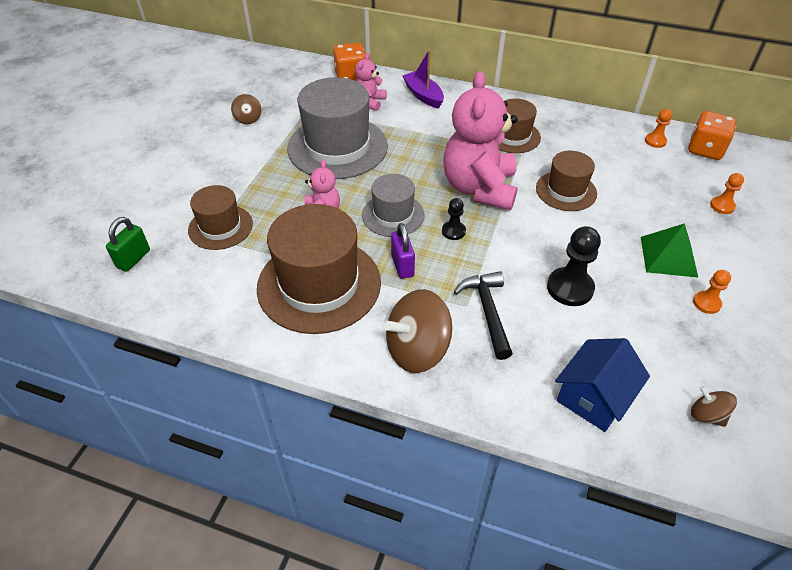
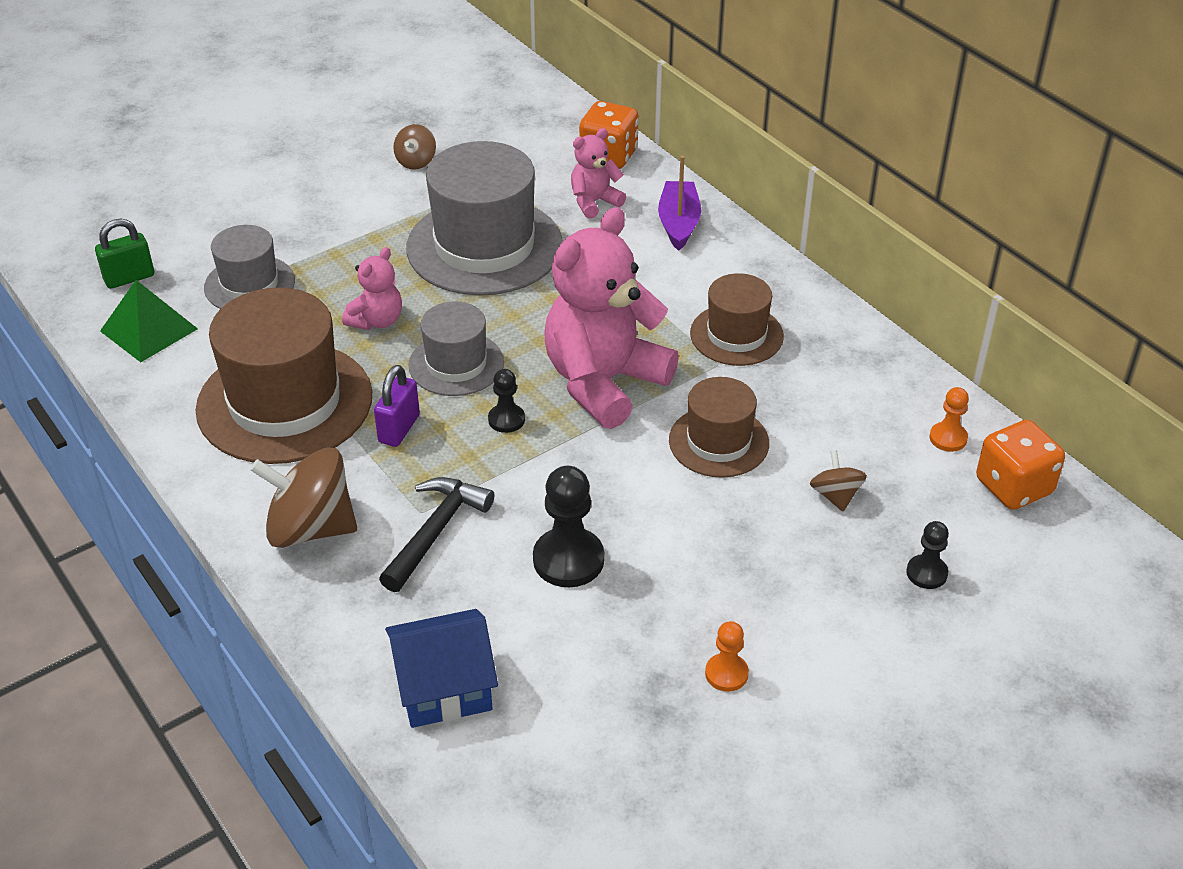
camera: 35 degrees right, 5 degrees down
(220, 227) = (249, 284): brown hat -> grey hat
(668, 256) = (752, 593): green pyramid -> green pyramid (149, 330)
(706, 415) = (552, 785): brown spinning top -> brown spinning top (835, 495)
(722, 206) = (926, 573): orange pawn -> black pawn

